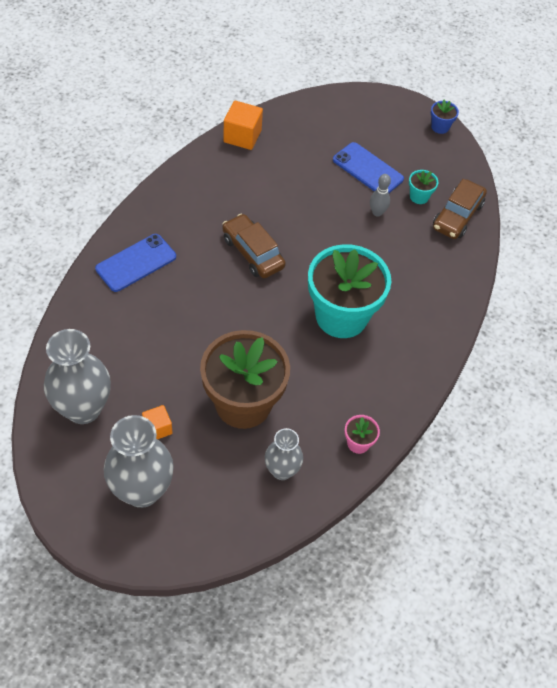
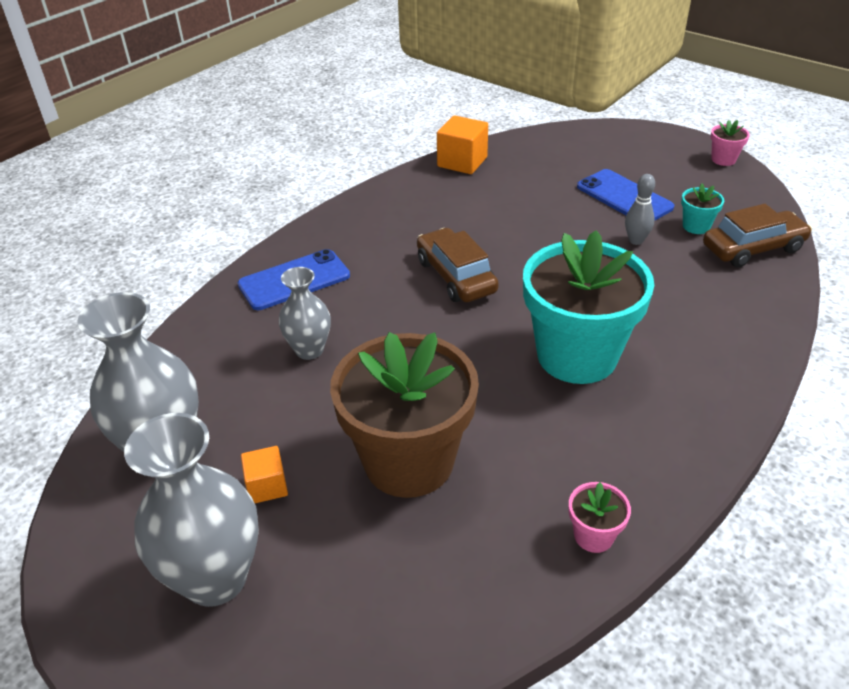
camera: 15 degrees right, 15 degrees down
(282, 470) = (456, 568): grey vase -> grey vase (309, 350)
(440, 127) = (723, 159): blue flower pot -> pink flower pot
(457, 216) = (753, 248): brown car -> brown car turned 150 degrees counterclockwise

